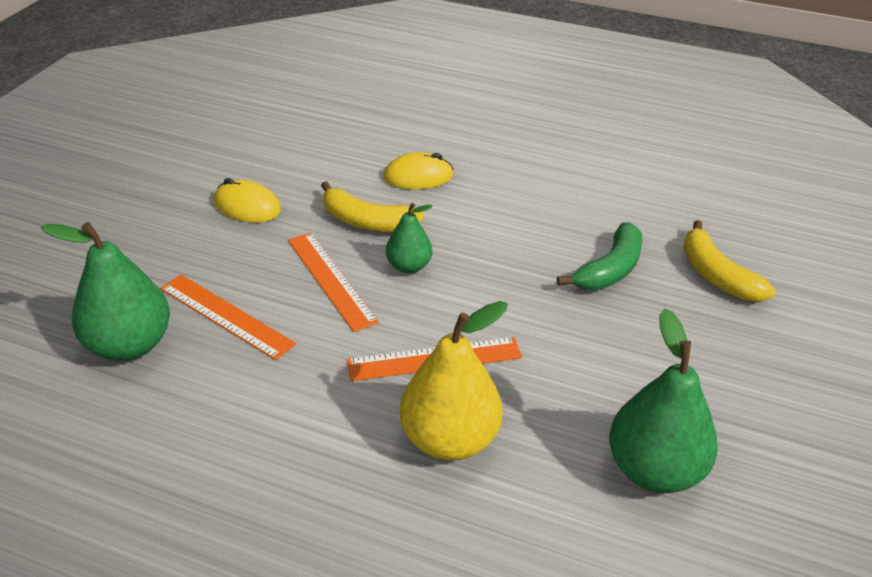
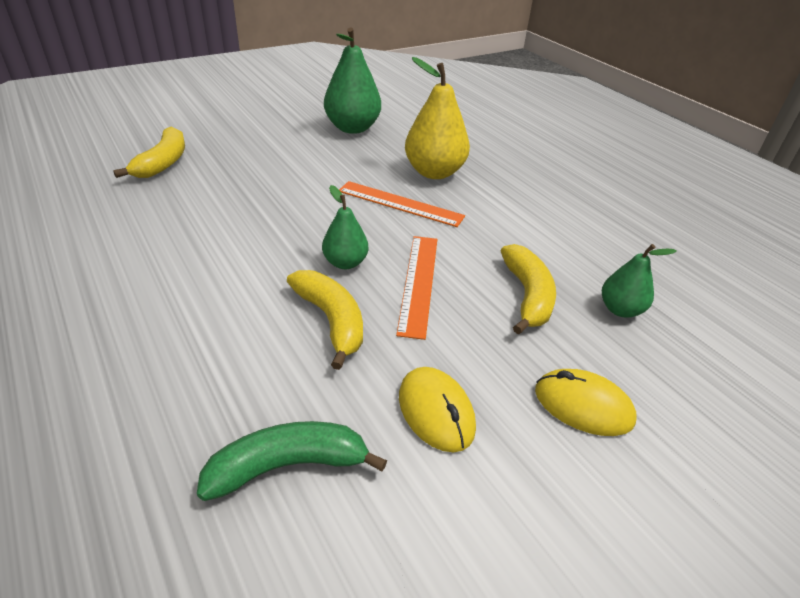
camera: 145 degrees left, 0 degrees up
(129, 345) = (620, 309): green pear -> green pear, size x0.57
(226, 316) = (527, 296): orange ruler -> yellow banana
(418, 176) = (215, 347): yellow mouse -> yellow mouse (583, 405)
(610, 270) = (215, 194): green banana -> green banana (288, 465)

